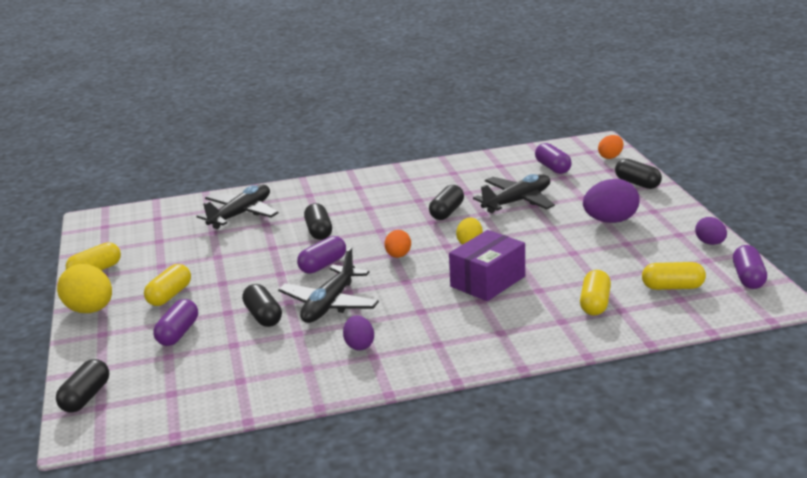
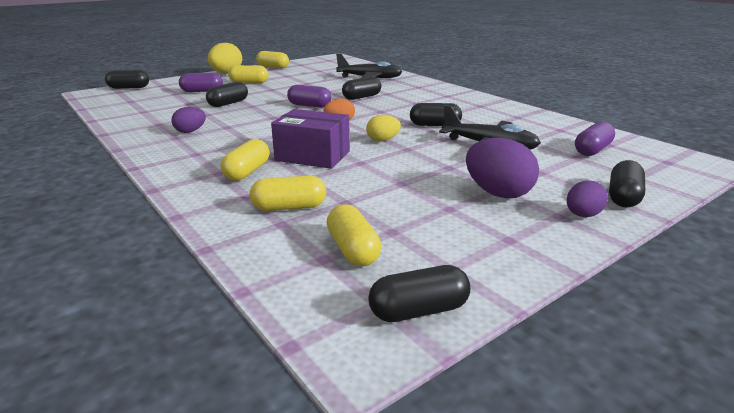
camera: 65 degrees right, 0 degrees up
(329, 304) = (250, 115): black plane -> none
(508, 317) = (247, 172): none -> yellow capsule
(610, 157) = (673, 174): orange egg -> none
(710, 243) = (505, 266): purple egg -> purple egg (582, 215)
(748, 278) = (419, 310): purple capsule -> black capsule

